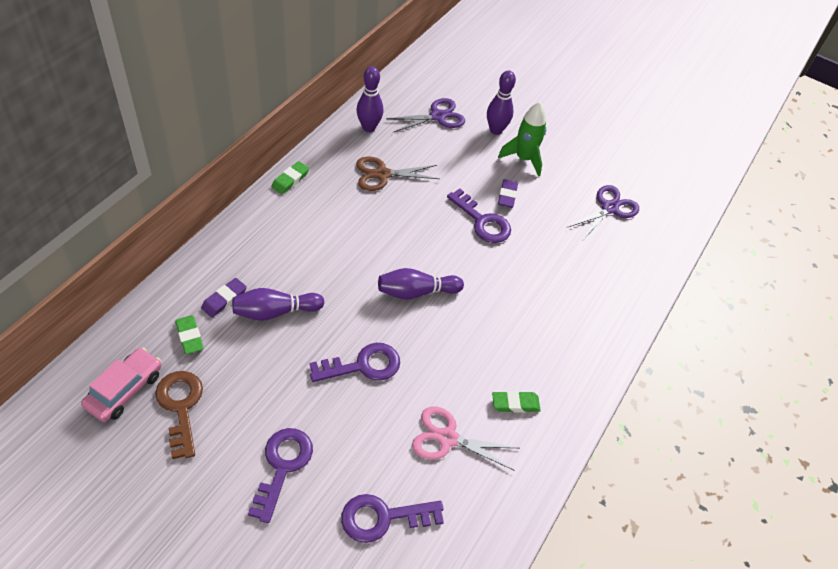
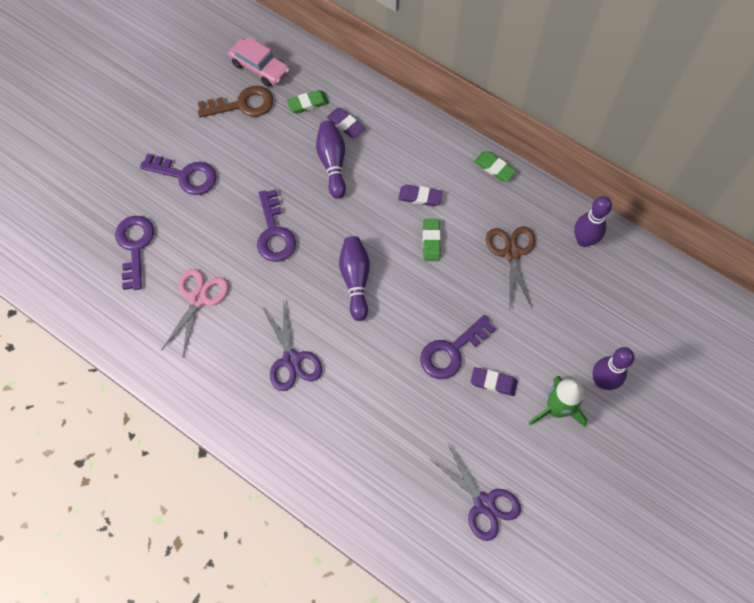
camera: 100 degrees right, 15 degrees up
(321, 238) = (420, 197): none -> purple eraser
(438, 116) = (615, 315): purple scissors -> purple scissors (291, 360)
(515, 403) = (227, 360): green eraser -> green eraser (431, 241)

